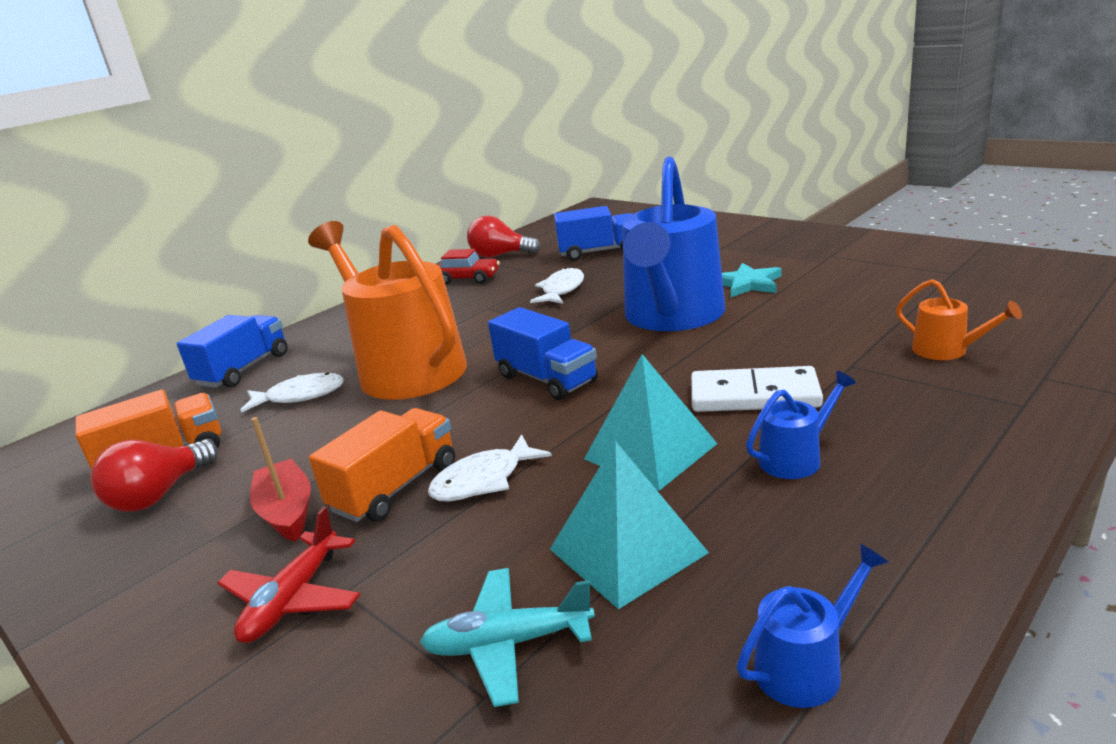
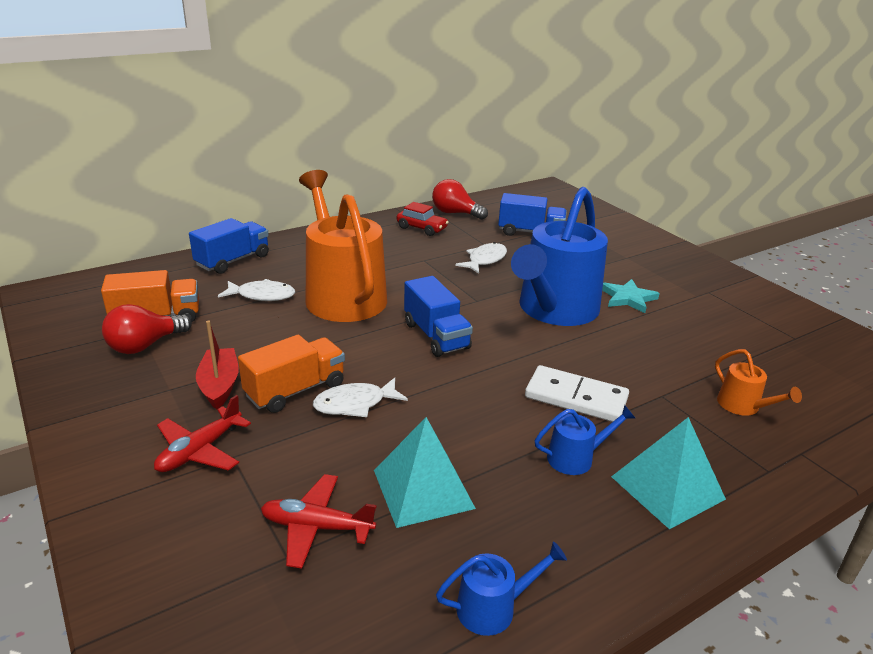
camera: 10 degrees right, 5 degrees up
(508, 643) = (317, 527): turquoise plane -> red plane
(650, 451) = (477, 418): turquoise pyramid -> turquoise pyramid (667, 487)

